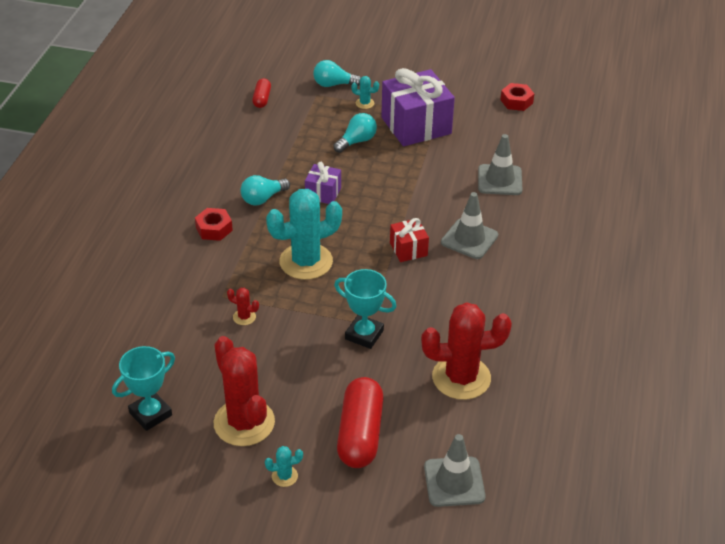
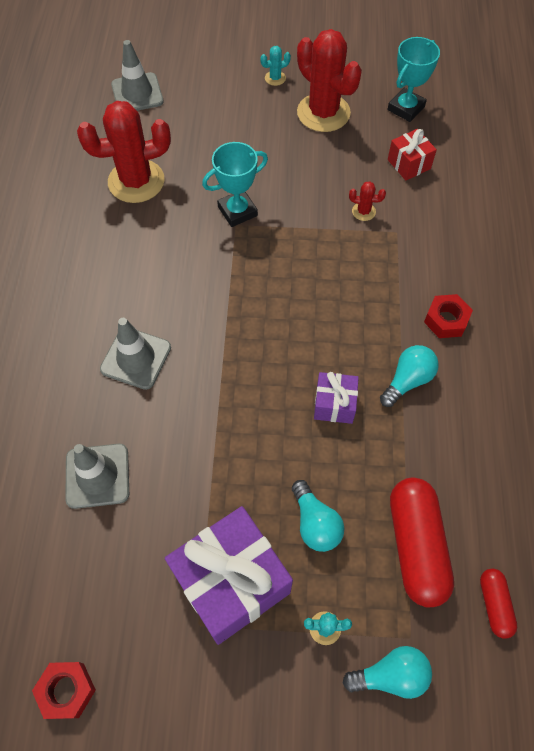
camera: 170 degrees right, 20 degrees up
(306, 262) = (323, 291): turquoise cactus -> none
(356, 141) = (315, 523): turquoise light bulb -> turquoise light bulb turned 60 degrees counterclockwise
(360, 434) = (221, 118): red capsule -> red capsule (416, 545)
(364, 334) = (237, 211): turquoise trophy -> turquoise trophy turned 45 degrees counterclockwise
(408, 249) = (208, 329): red gift -> red gift (409, 164)

